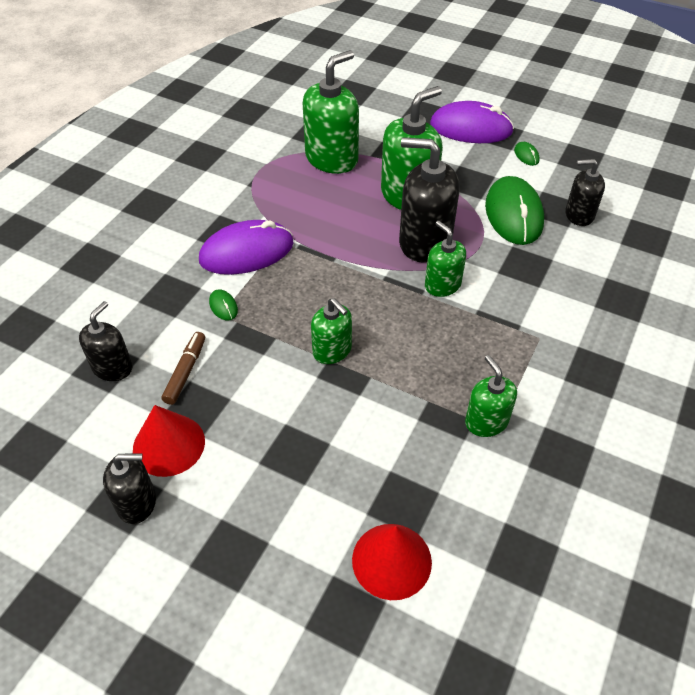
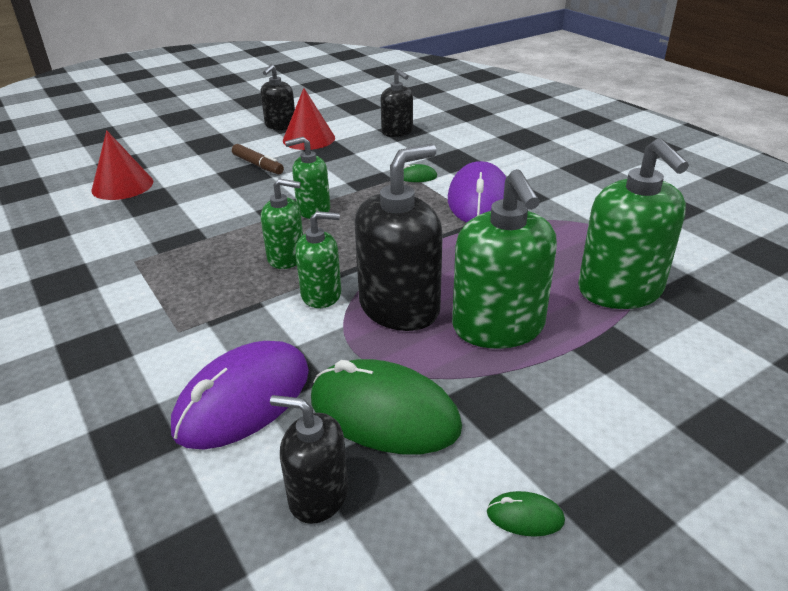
camera: 120 degrees right, 15 degrees down
(186, 371) = (364, 152): brown marker -> brown marker (258, 165)
(471, 128) = (652, 475): purple mouse -> purple mouse (243, 399)
(486, 421) = (148, 257): green soap dispenser -> green soap dispenser (286, 257)
(579, 215) = (318, 495): black soap dispenser -> black soap dispenser turned 105 degrees counterclockwise

